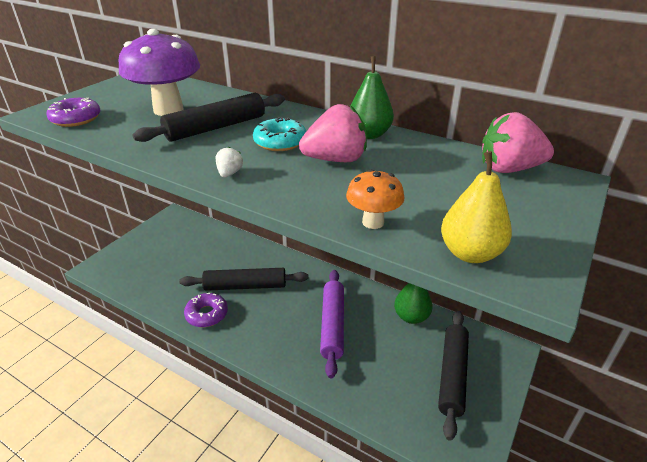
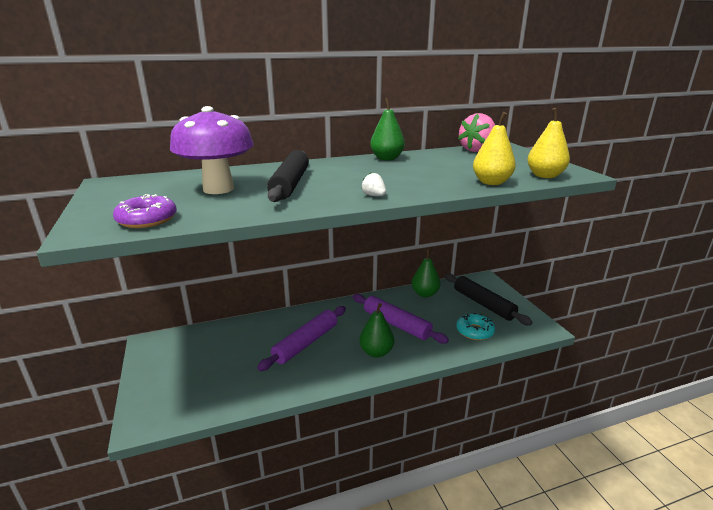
camera: 50 degrees left, 10 degrees down
(207, 314) = (311, 375): purple donut -> none
(245, 286) = (306, 343): black rolling pin -> purple rolling pin
(274, 335) = (376, 352): none -> green pear
(280, 142) = (353, 176): turquoise donut -> turquoise donut (474, 331)
(335, 160) = (405, 171): pink strawberry -> none
(373, 222) = (491, 182): orange mushroom -> yellow pear

